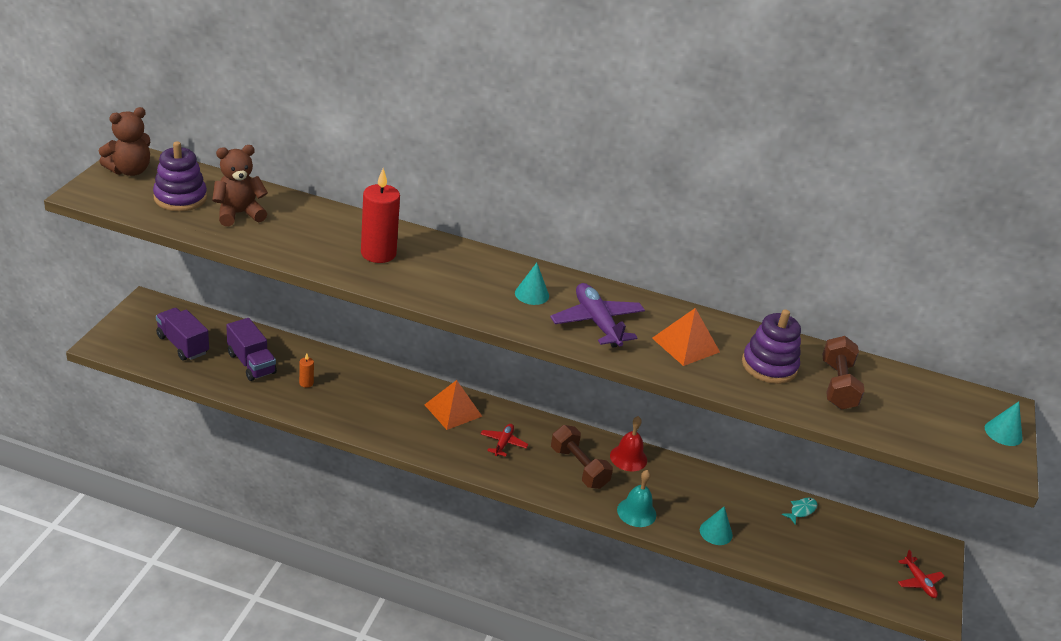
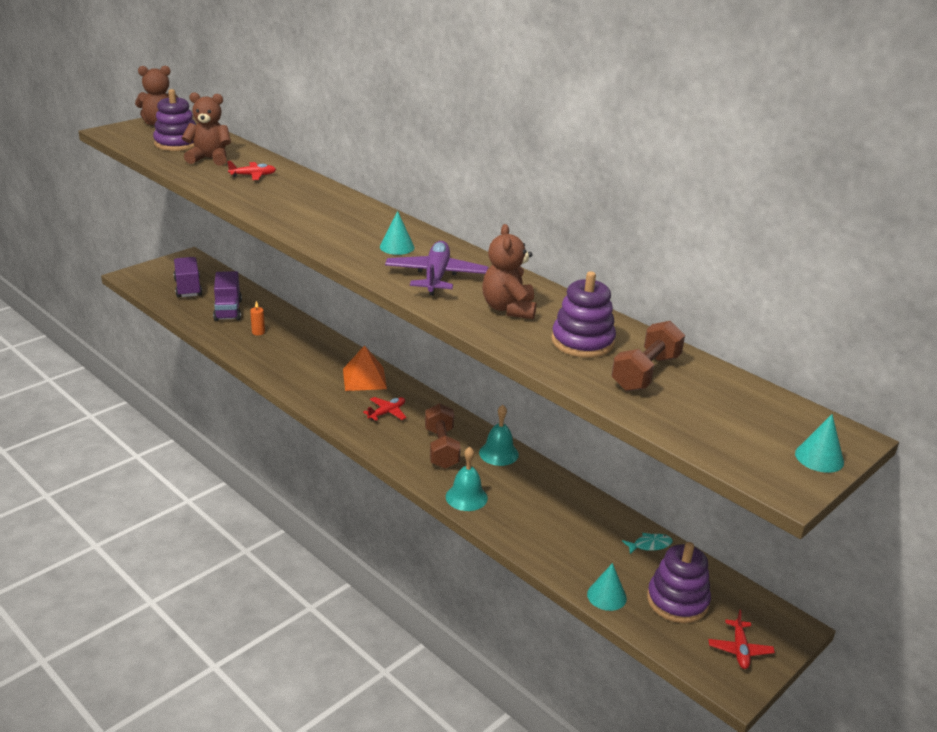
camera: 30 degrees right, 5 degrees down
(308, 229) = (253, 175): none -> red plane
(378, 253) = (292, 199): red candle -> none
(628, 458) = (498, 453): red bell -> turquoise bell
(685, 345) = (508, 309): orange pyramid -> brown teddy bear
(716, 532) = (535, 536): turquoise cone -> turquoise cone (606, 596)
(853, 555) = (677, 601): none -> purple stacking toy

